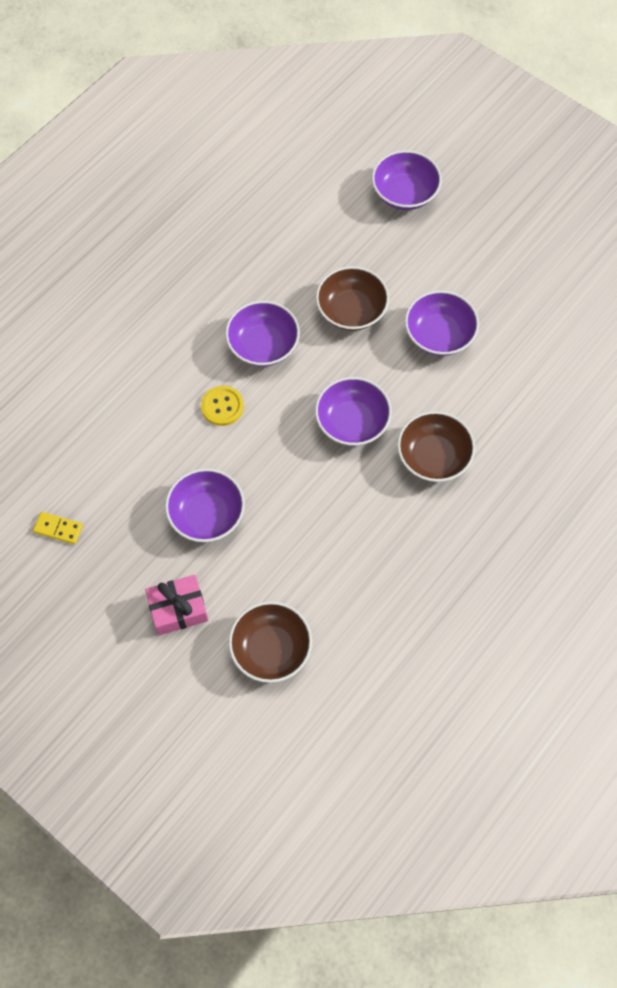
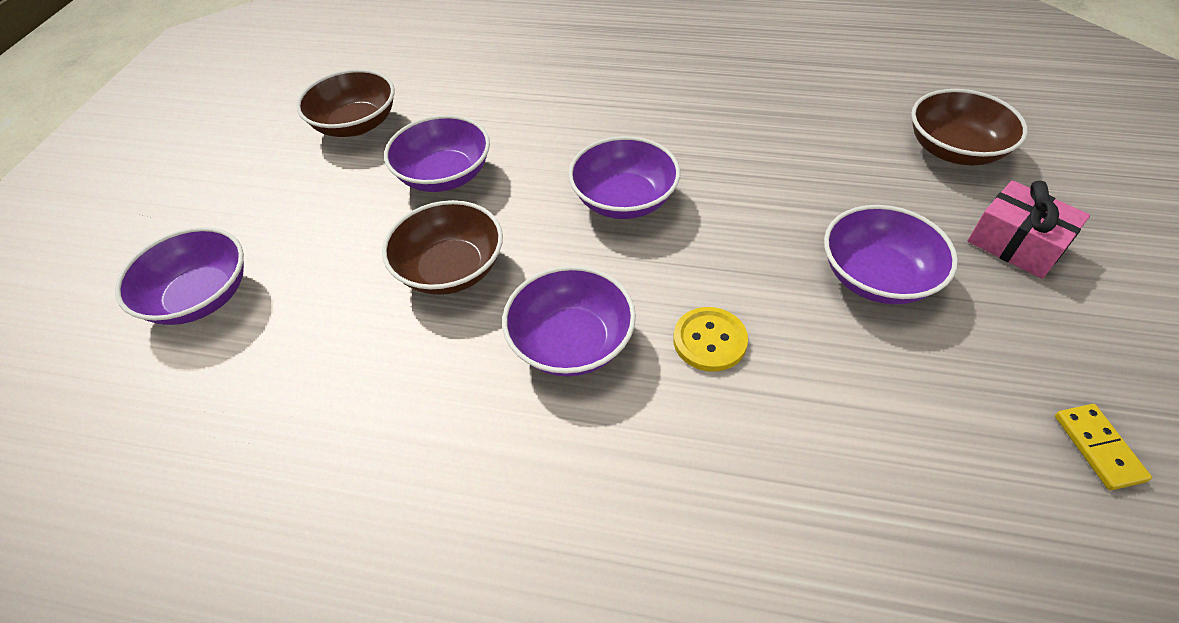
camera: 115 degrees left, 15 degrees down
(433, 457) = (615, 123): brown bowl -> brown bowl (356, 124)

